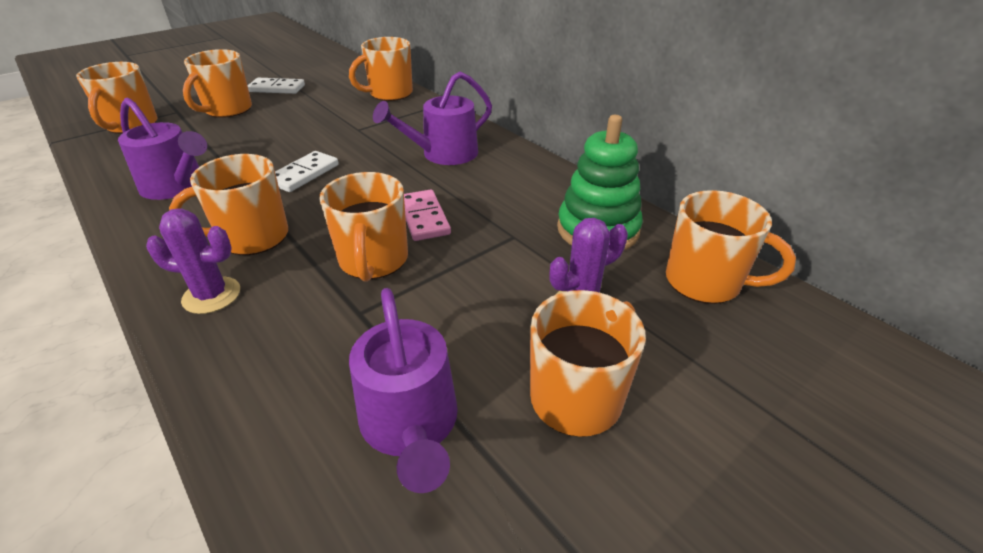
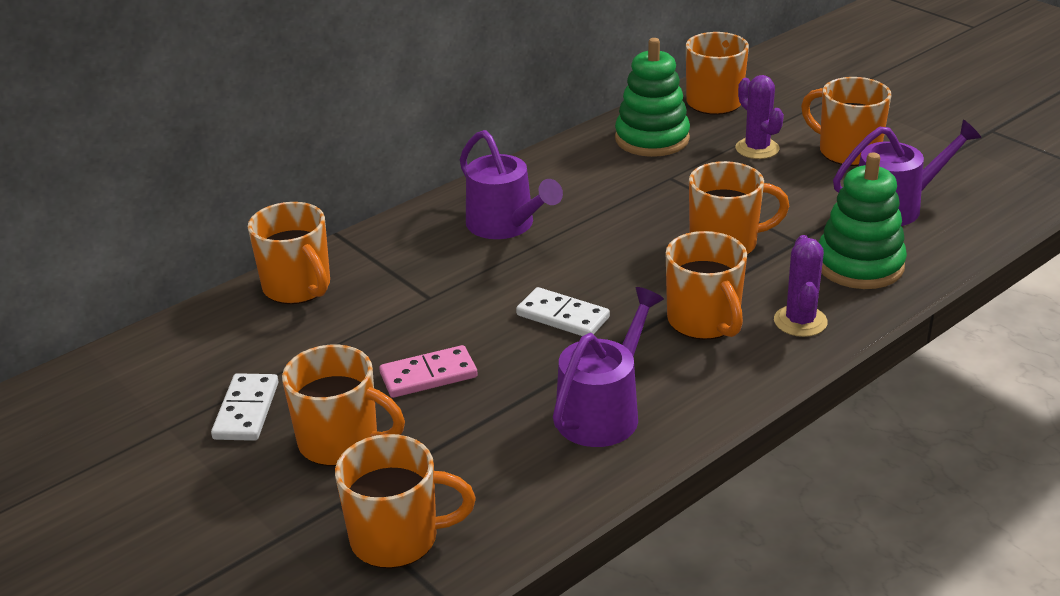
camera: 90 degrees left, 5 degrees down
(285, 359) = (859, 265): none -> green stacking toy
(424, 218) = (647, 225): pink domino -> pink domino (428, 375)

